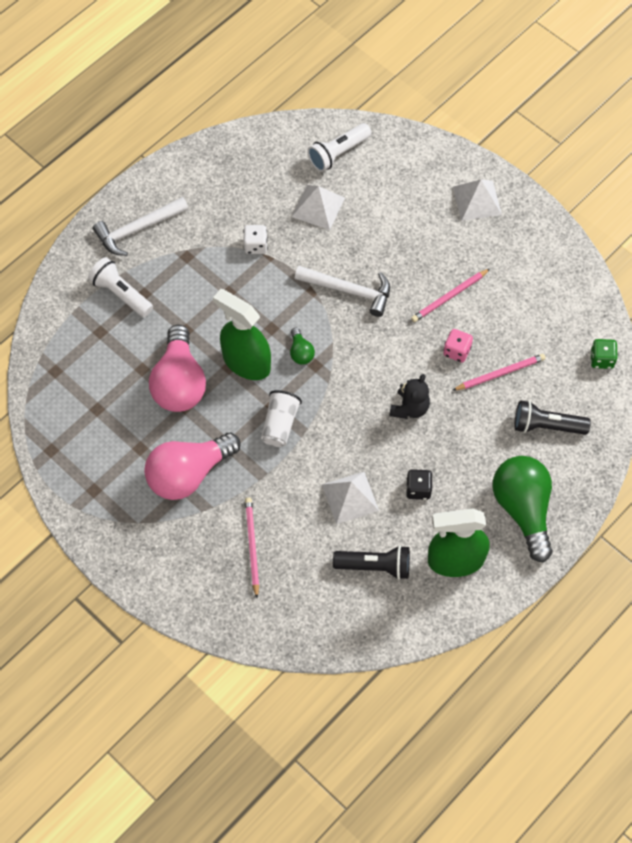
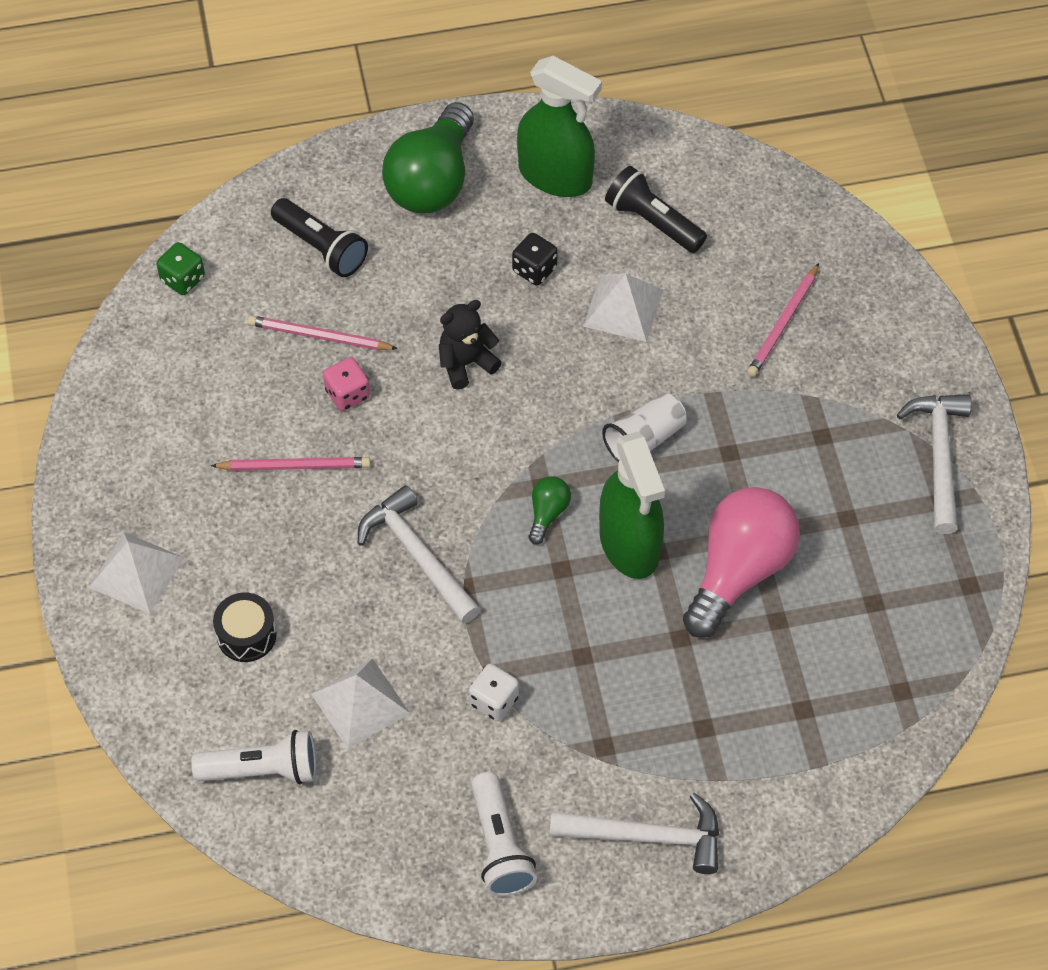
camera: 145 degrees left, 5 degrees down
(111, 517) = (938, 456): none -> white hammer
(121, 293) = (736, 749): white flashlight -> white flashlight (499, 846)
(188, 474) = (805, 449): pink light bulb -> none
(398, 204) = (246, 635): none -> black drum

